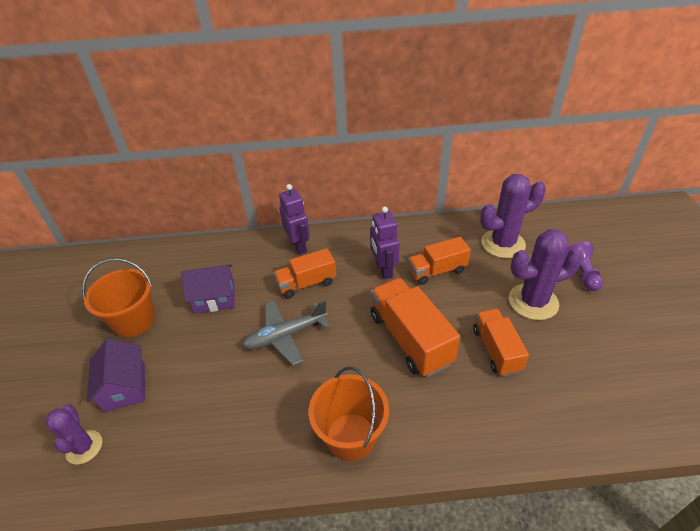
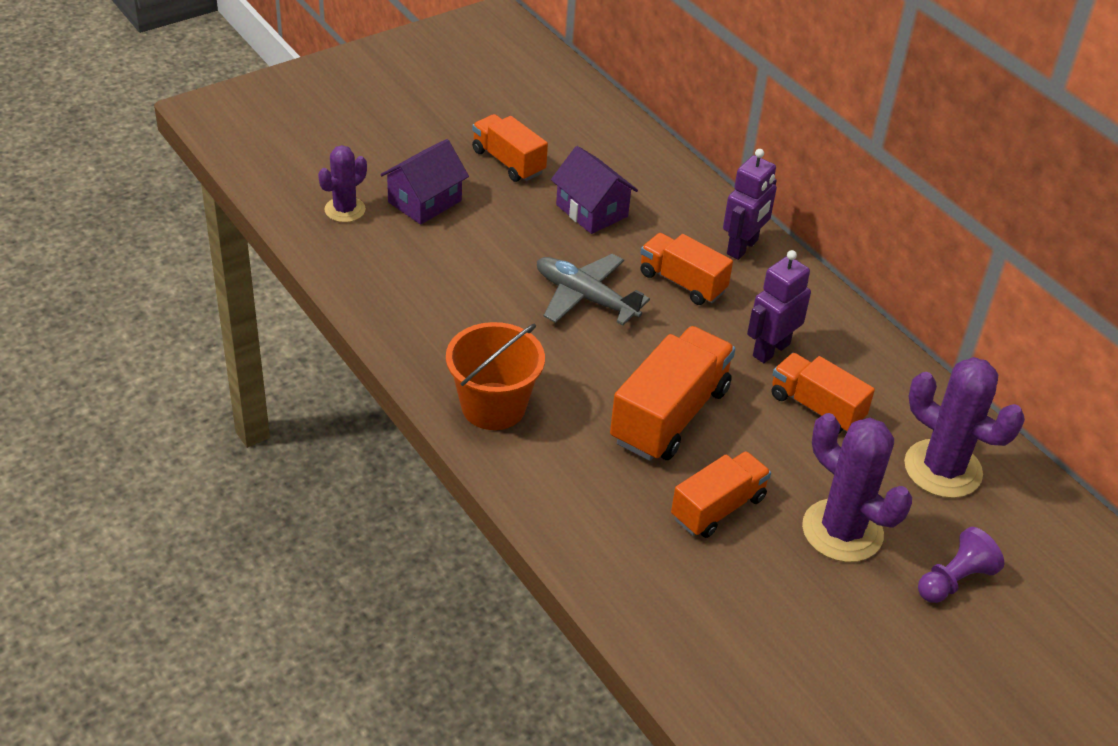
camera: 55 degrees right, 0 degrees up
(134, 321) = (508, 162): orange bucket -> orange truck

